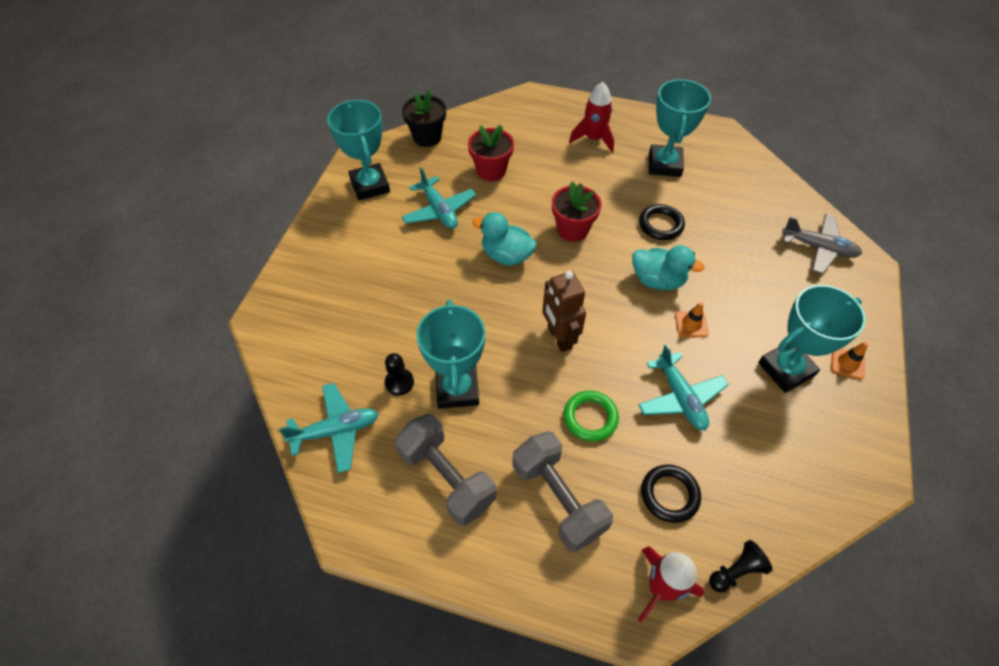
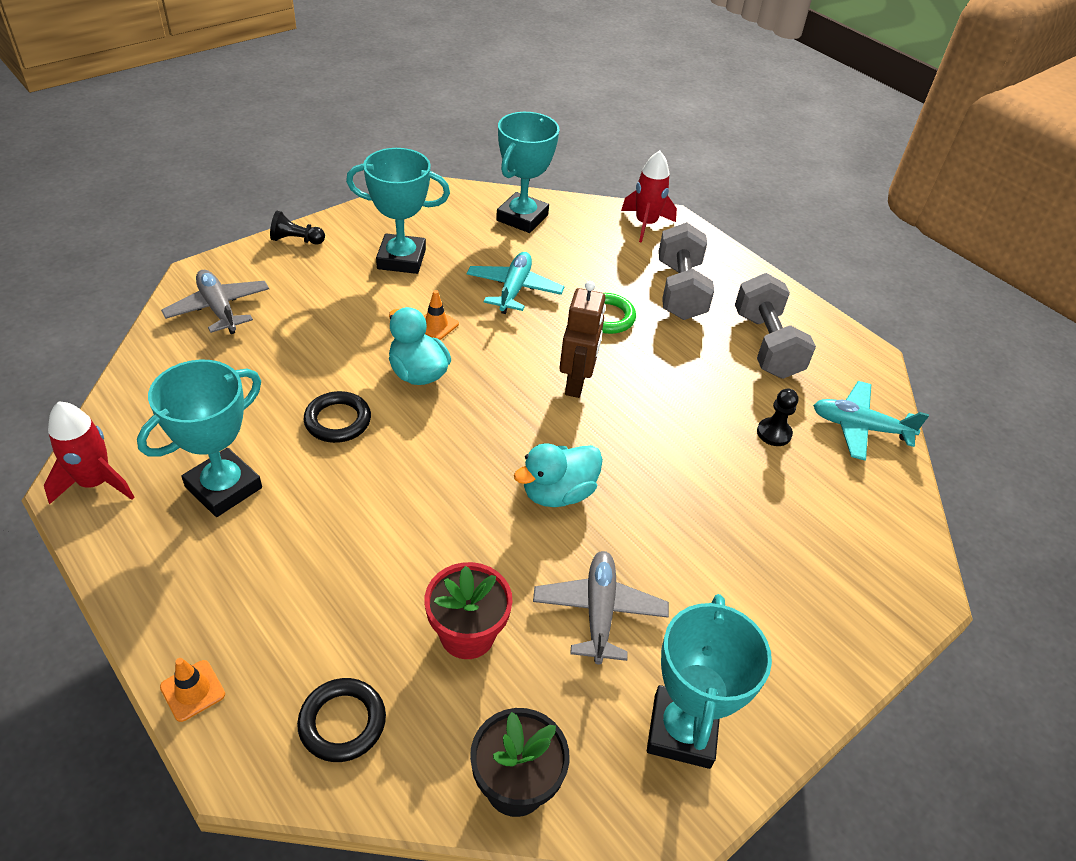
camera: 150 degrees left, 10 degrees down
(439, 210) = (599, 611): turquoise plane -> grey plane
(457, 389) = (716, 397): turquoise trophy -> turquoise trophy (522, 218)
(506, 255) = (558, 493): turquoise duck -> turquoise duck turned 90 degrees clockwise
(572, 229) = (446, 476): red flower pot -> none
(593, 139) = (258, 591): red rocket -> red rocket (95, 483)
(669, 495) = (590, 252): black ring -> black ring (342, 722)
(736, 571) = (587, 206): black pawn -> black pawn (296, 240)
(847, 363) = (346, 237): orange traffic cone -> orange traffic cone (192, 690)

